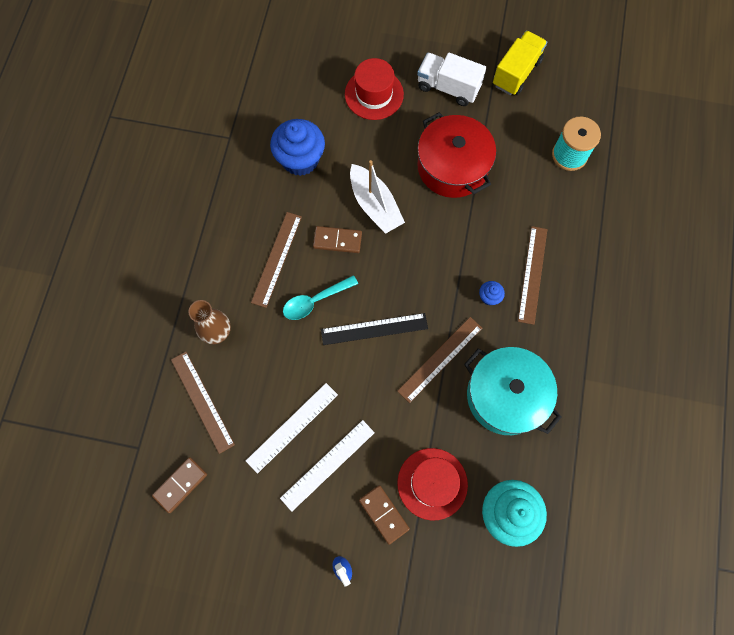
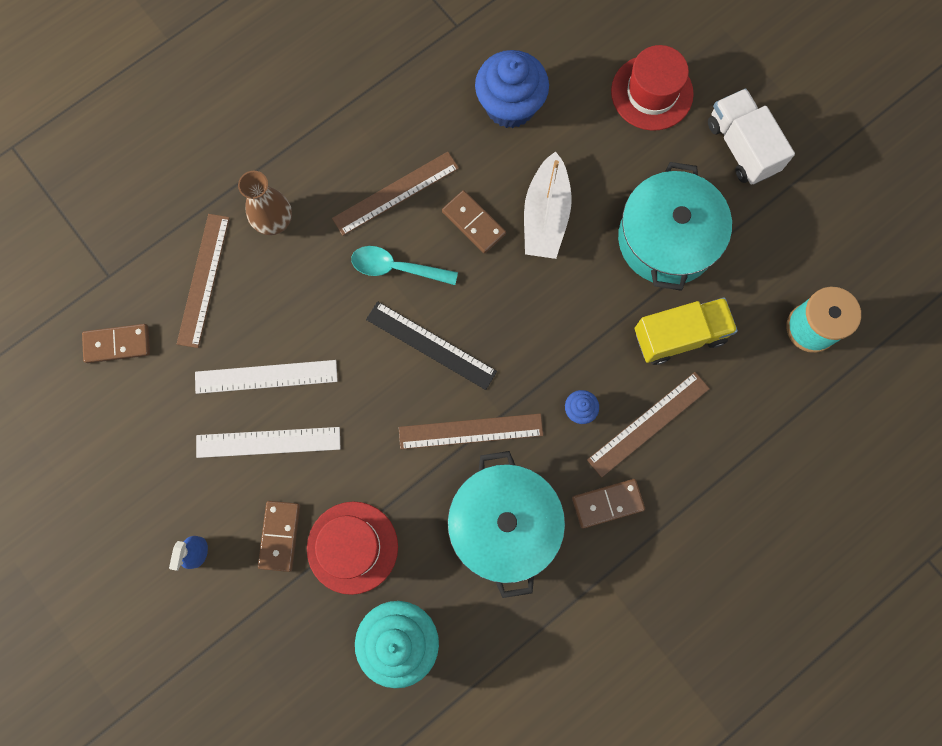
camera: 40 degrees right, 5 degrees up
(452, 167) = (667, 239): red pot -> turquoise pot
(516, 73) = (836, 188): yellow truck -> yellow truck (679, 335)
(550, 336) = (607, 503): none -> brown domino

